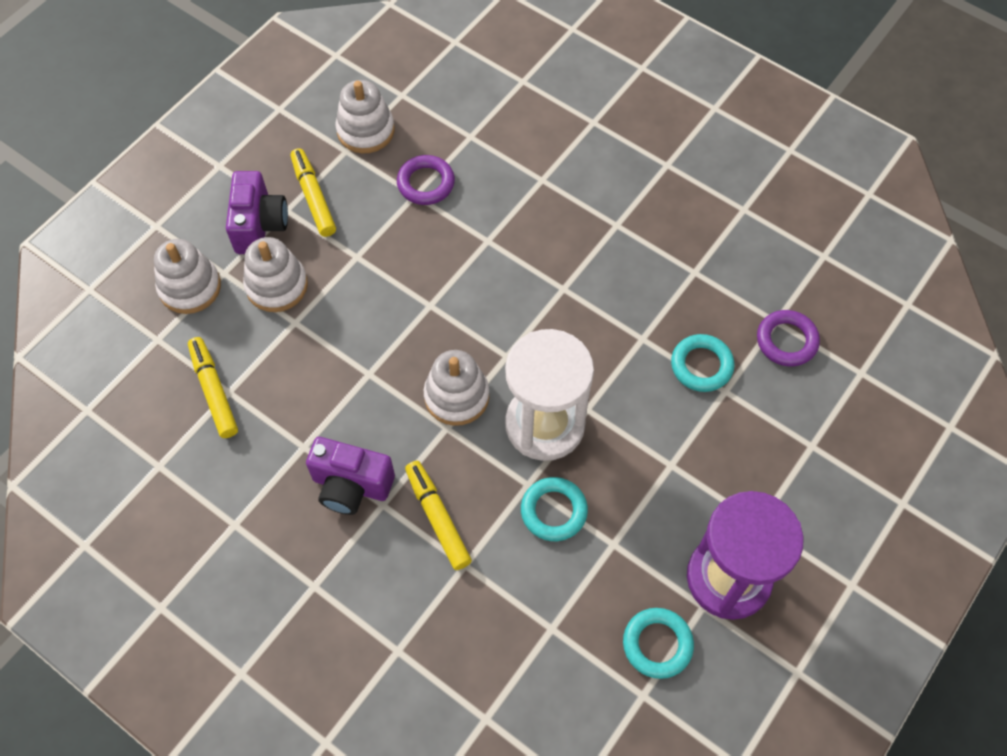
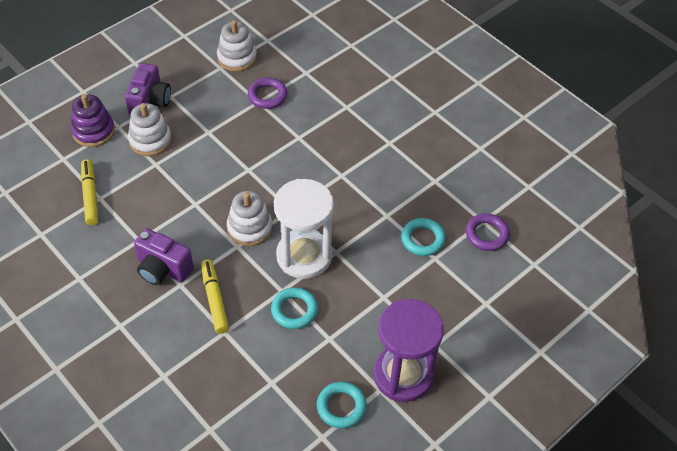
camera: 10 degrees right, 10 degrees down
(190, 287) = (93, 131): white stacking toy -> purple stacking toy
(313, 197) = (190, 92): yellow marker -> none

